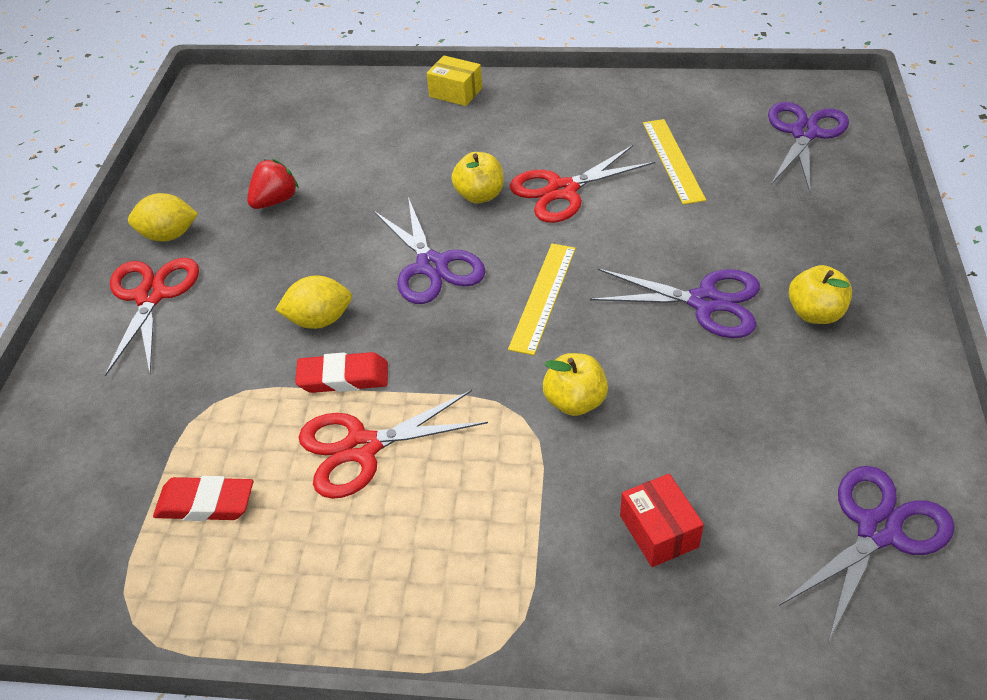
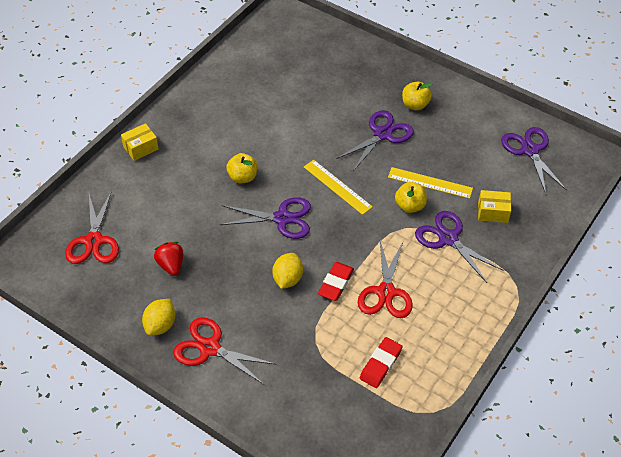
camera: 65 degrees left, 5 degrees up
(562, 190) = (266, 144): red scissors -> red scissors (94, 241)
(659, 531) = (492, 212): red box -> yellow box
(673, 160) = (279, 94): yellow ruler -> yellow ruler (430, 183)
(804, 133) = (299, 41): purple scissors -> purple scissors (448, 238)

